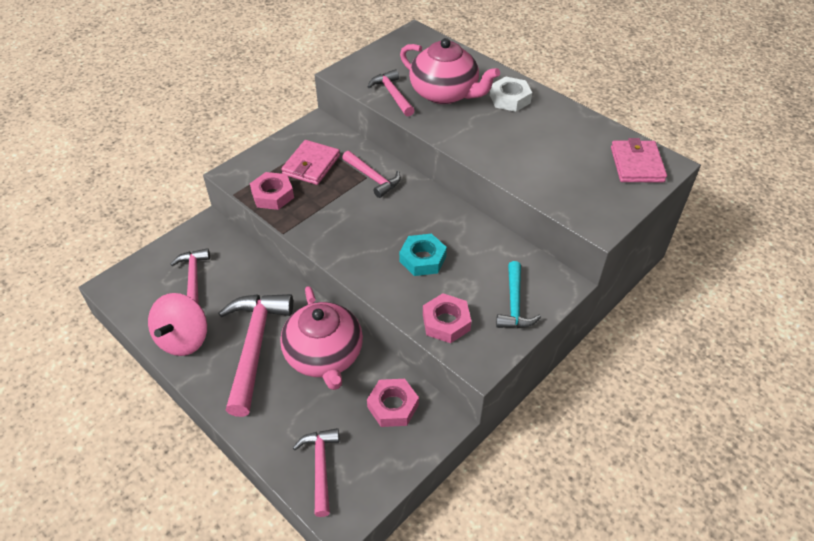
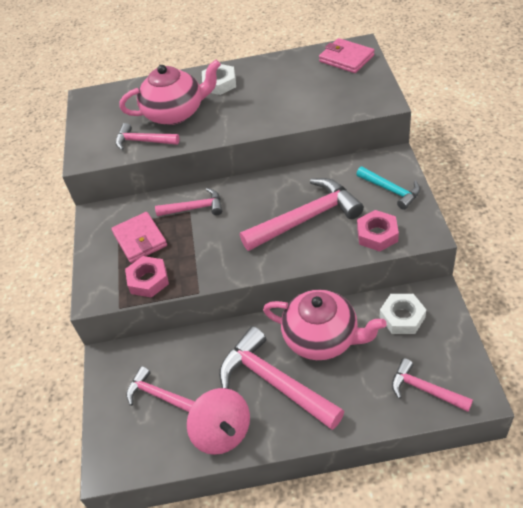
camera: 45 degrees left, 0 degrees up
(393, 406) = (402, 317): pink nut -> white nut
(422, 259) = (306, 219): turquoise nut -> pink hammer

